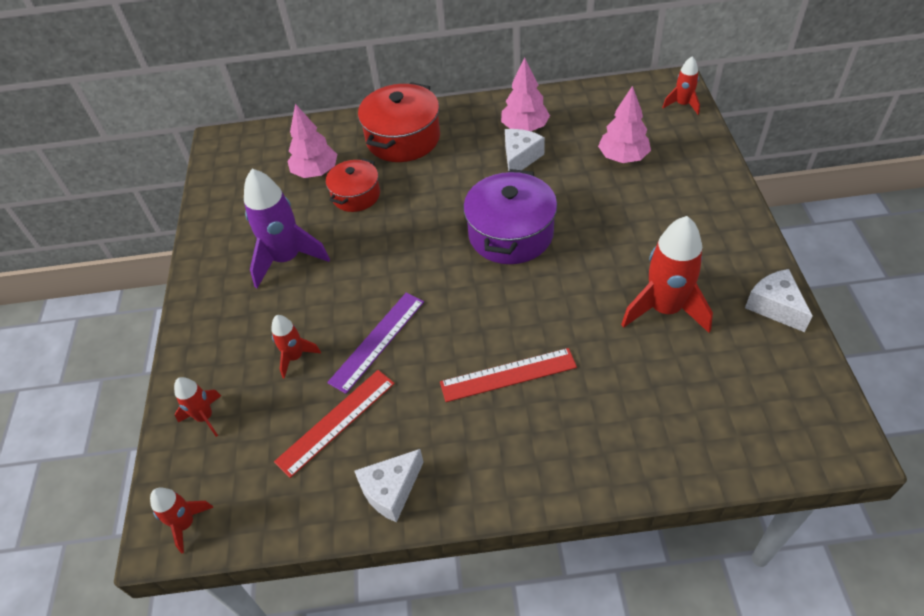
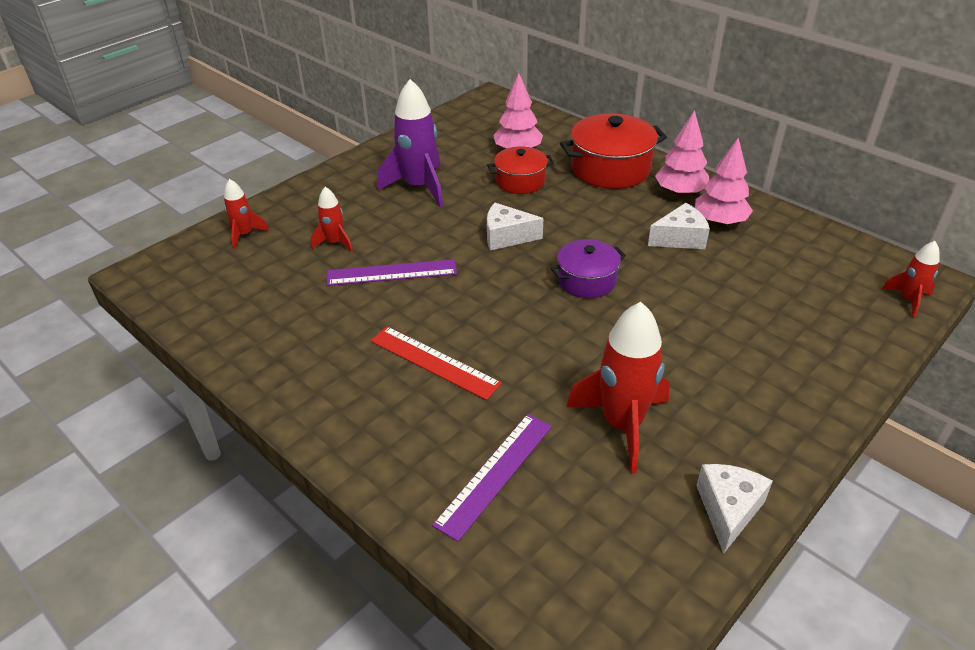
camera: 45 degrees right, 10 degrees down
(186, 524) = (153, 278): red rocket -> none
(336, 421) = (297, 295): red ruler -> none
(391, 490) = (261, 359): white cheese -> white cheese (507, 237)
(510, 234) = (587, 280): purple pot -> purple pot, size x0.62
(623, 157) = (774, 298): pink tree -> pink tree (680, 192)
(650, 406) = (495, 474): none -> purple ruler

